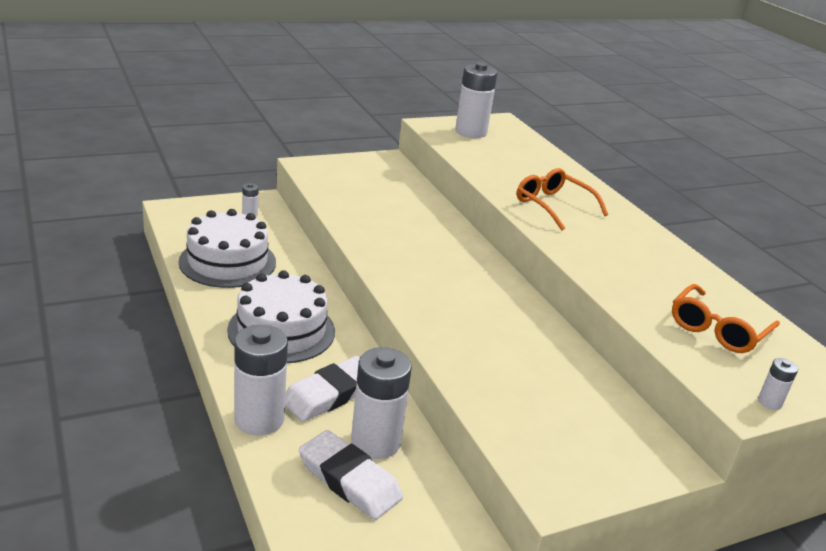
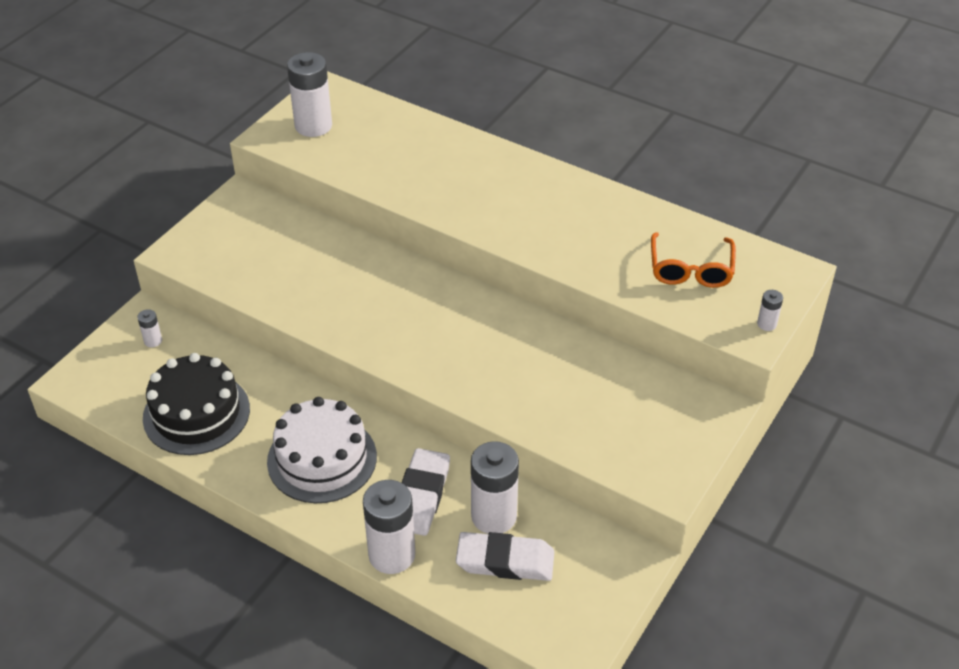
camera: 30 degrees left, 15 degrees up
(227, 262) = (196, 413): white cake -> black cake
(553, 206) = (470, 194): orange glasses -> none

